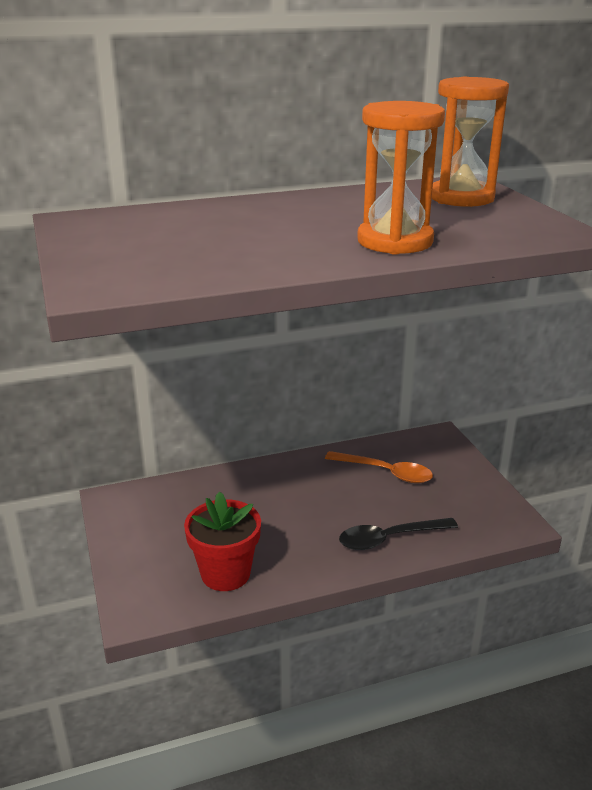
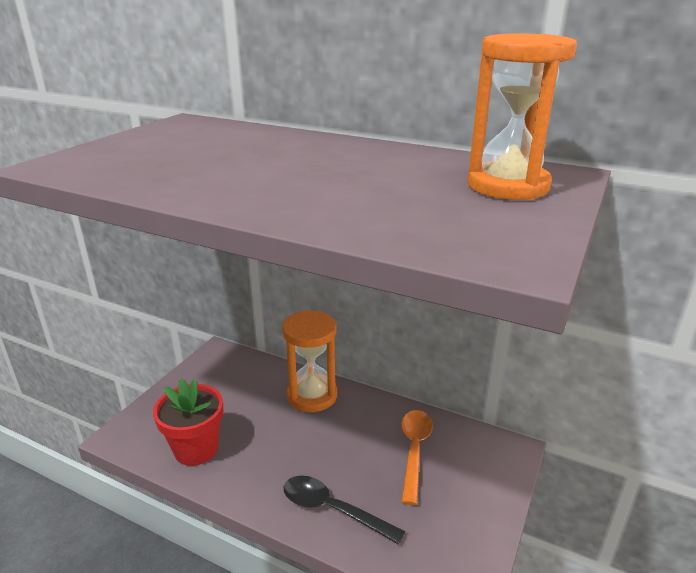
camera: 45 degrees right, 0 degrees up
(385, 472) = (414, 451): orange spoon -> orange spoon turned 150 degrees counterclockwise
(395, 241) = (316, 203): orange hourglass -> orange hourglass (312, 395)

